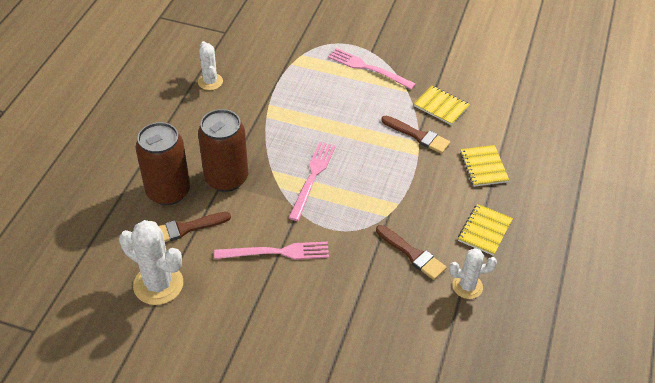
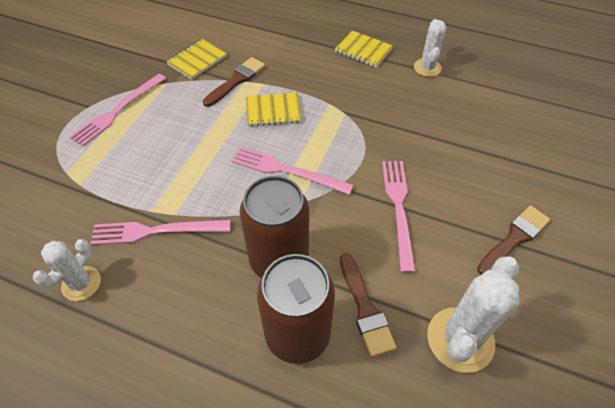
camera: 85 degrees left, 5 degrees up
(210, 82) = (81, 283): white cactus -> white cactus turned 45 degrees counterclockwise
(251, 109) = (156, 231): none -> pink fork
(412, 254) = (393, 99): brown brush -> brown brush (514, 238)
(483, 167) = (285, 42): yellow notebook -> yellow notebook (273, 111)

